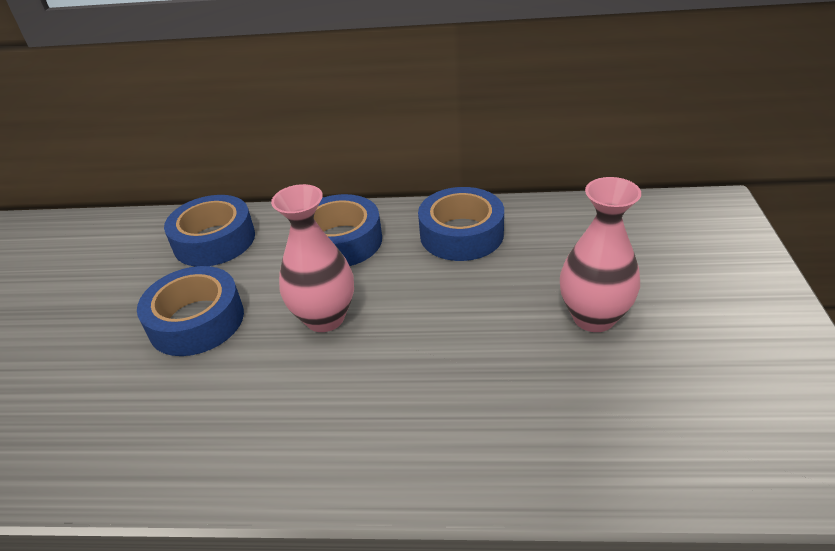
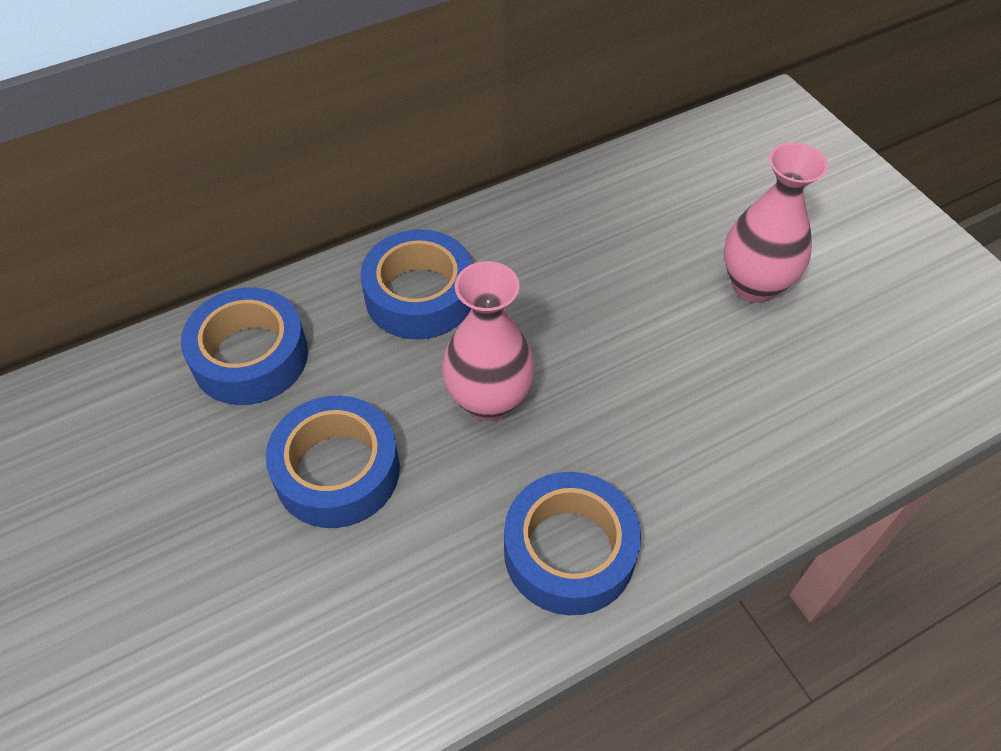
camera: 35 degrees left, 15 degrees up
(461, 234) = (552, 234): blue tape -> blue tape (569, 551)

